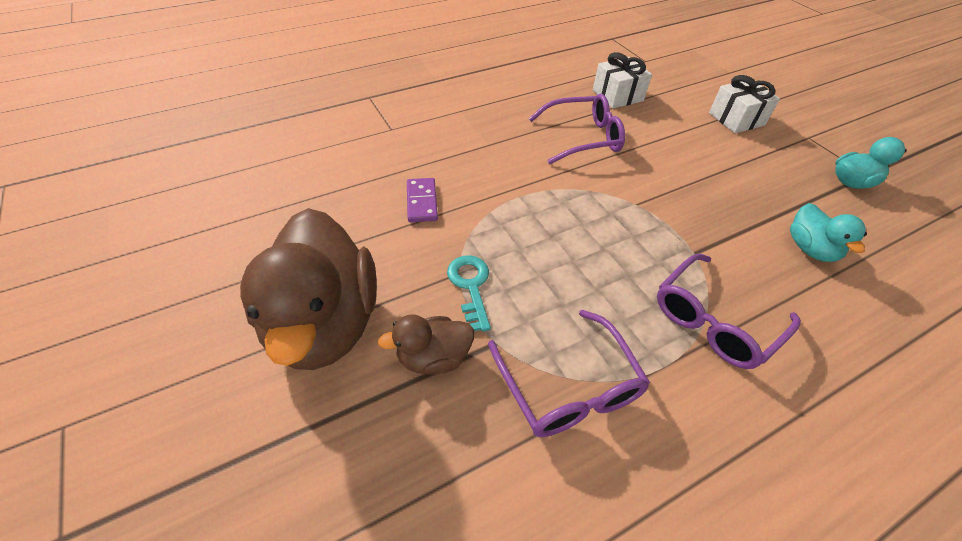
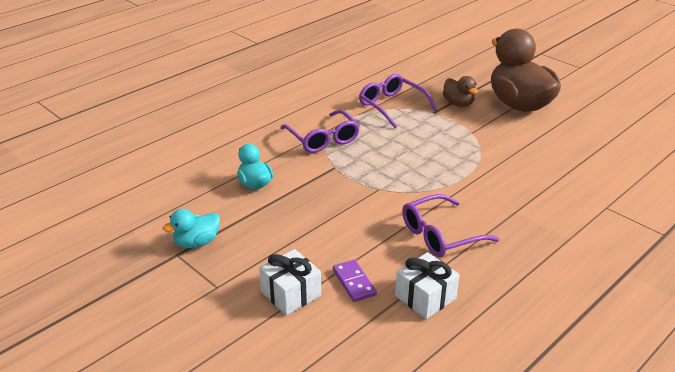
camera: 165 degrees right, 15 degrees down
(422, 202) = (526, 161): purple domino -> purple domino (354, 282)
(433, 357) = (458, 103): brown duck -> brown duck turned 90 degrees clockwise
(470, 286) = (461, 128): turquoise key -> none
(715, 320) = (322, 139): purple glasses -> purple glasses turned 120 degrees clockwise

